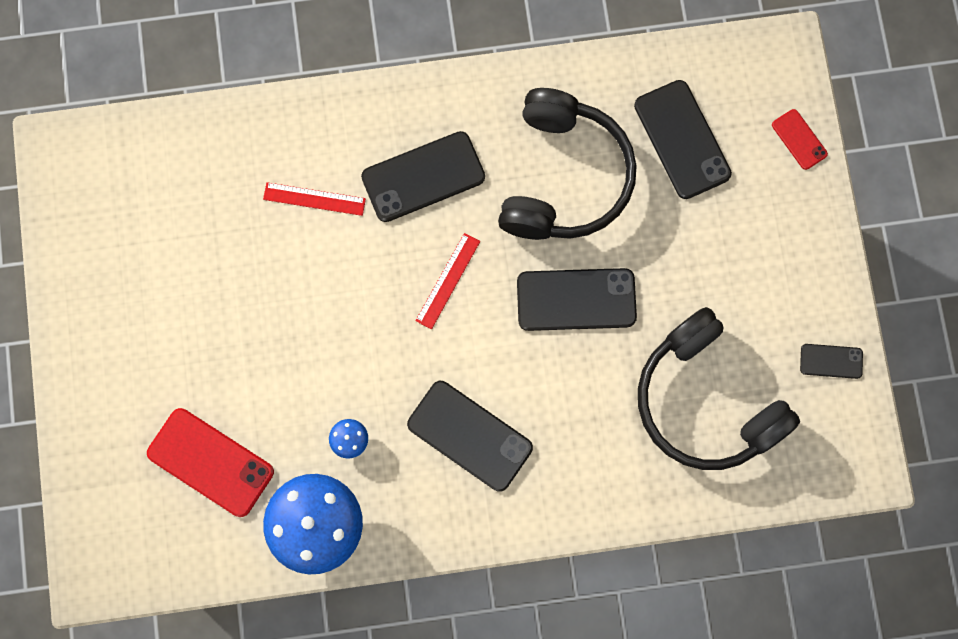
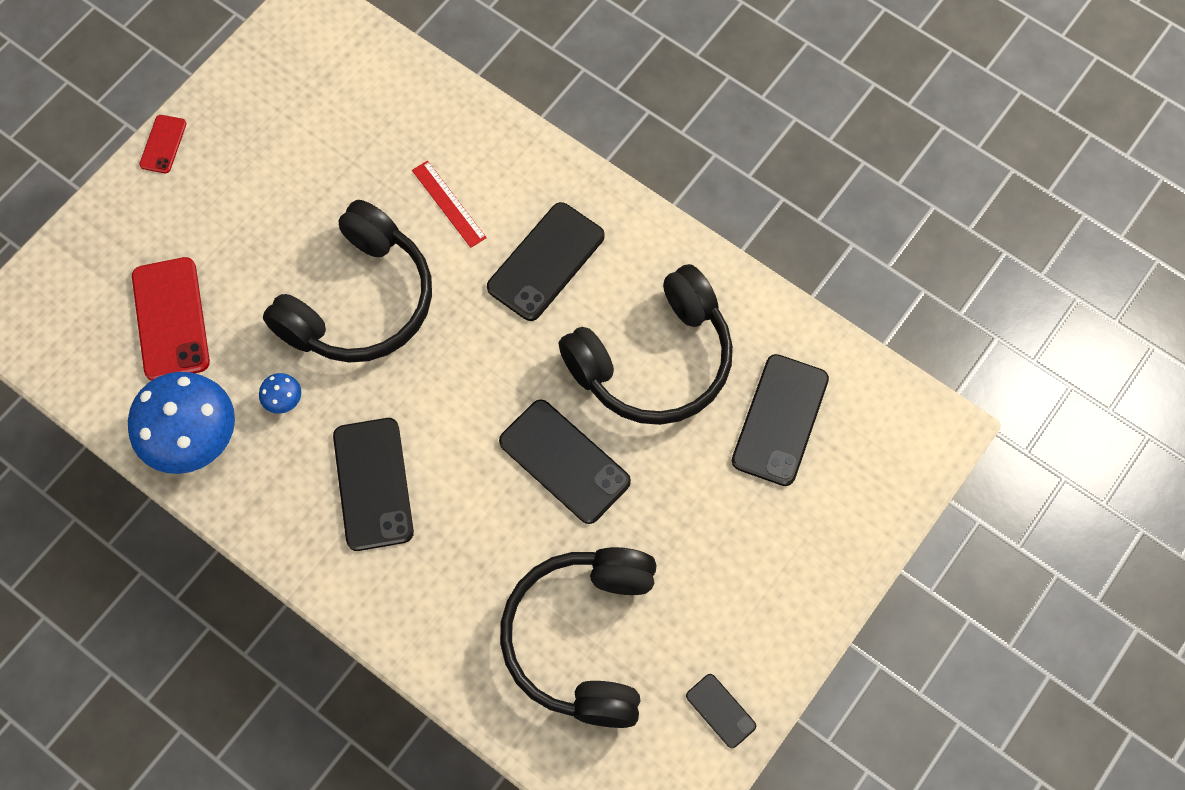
camera: 45 degrees right, 10 degrees down
(328, 324) = (360, 302): none -> black headphones
(423, 177) = (546, 262): black phone -> black phone turned 75 degrees counterclockwise
(448, 281) = (482, 354): red ruler -> none
(799, 139) = (879, 509): red phone -> red phone (163, 144)

